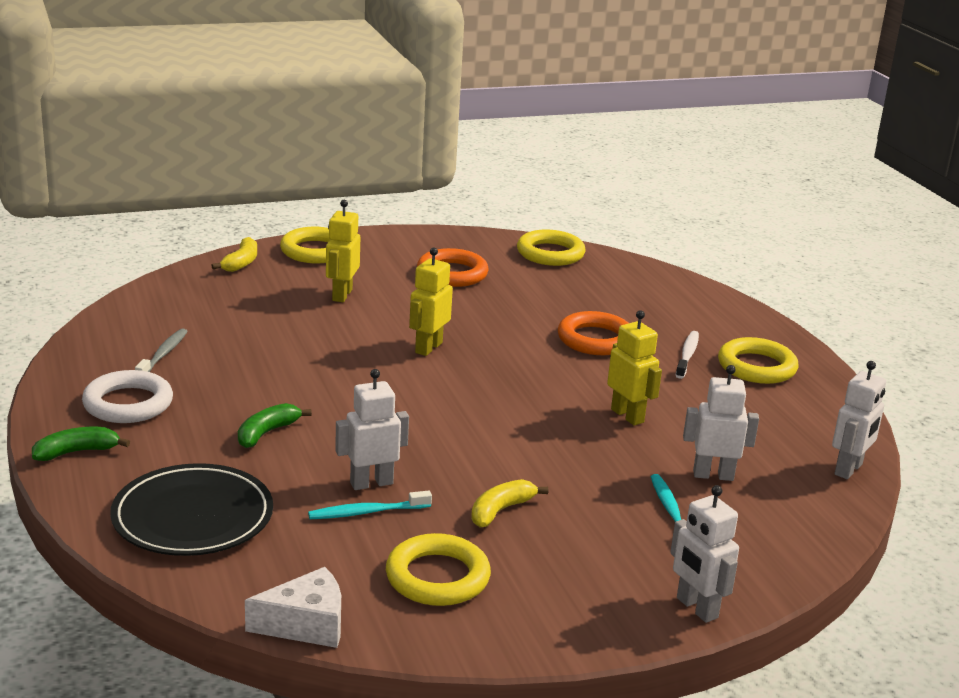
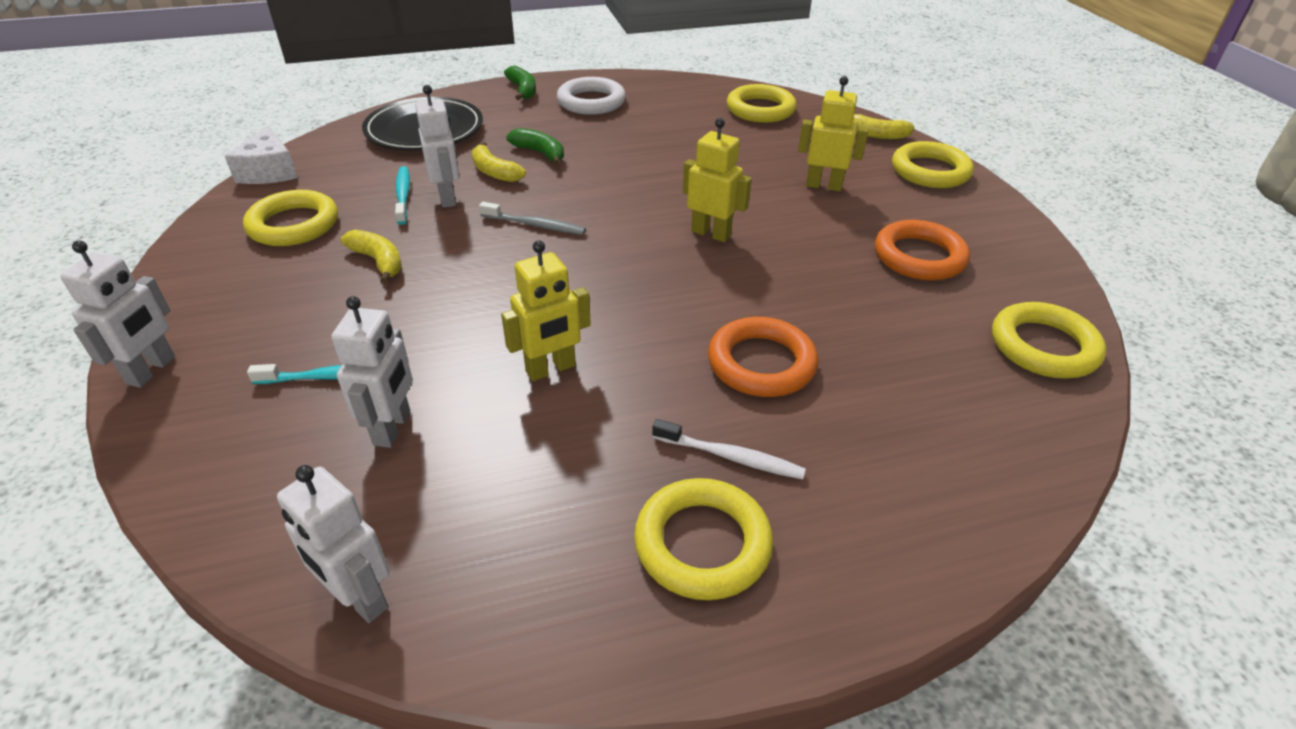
camera: 95 degrees right, 15 degrees up
(163, 354) = (674, 110): grey toothbrush -> grey toothbrush (535, 225)
(172, 309) = (760, 109): none -> yellow ring
(312, 458) = (495, 172): none -> yellow banana
(696, 608) = (152, 370): white robot -> white robot turned 135 degrees clockwise

